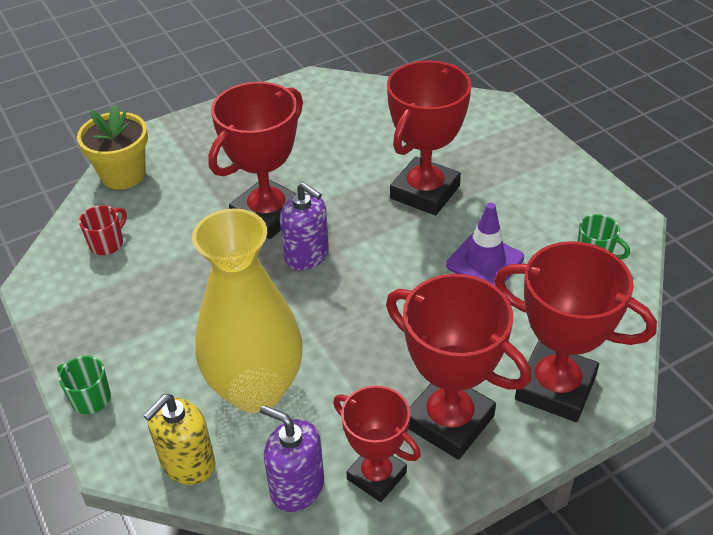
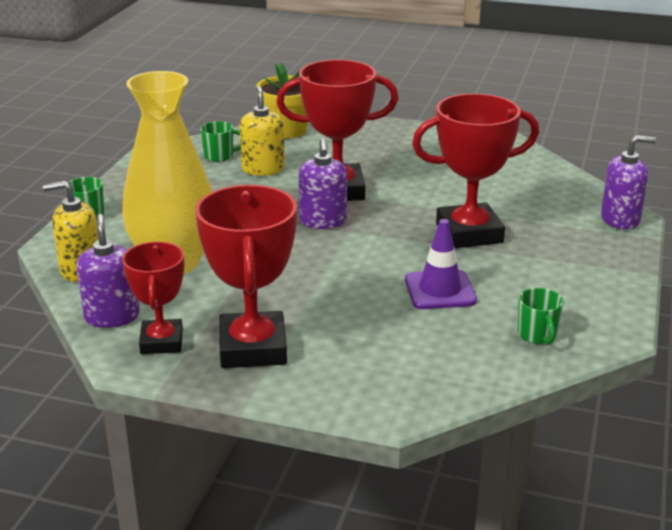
camera: 45 degrees right, 15 degrees down
(107, 243) = (219, 156): red mug -> green mug
(171, 232) = (263, 169): none -> yellow soap dispenser
(496, 112) = (620, 219): none -> purple soap dispenser
(555, 387) = (356, 380): red trophy -> none

